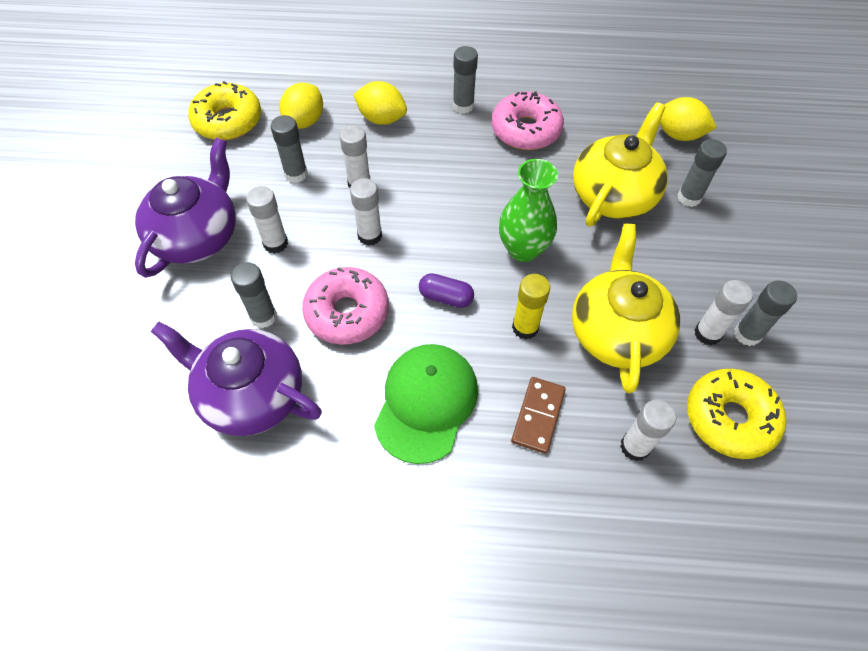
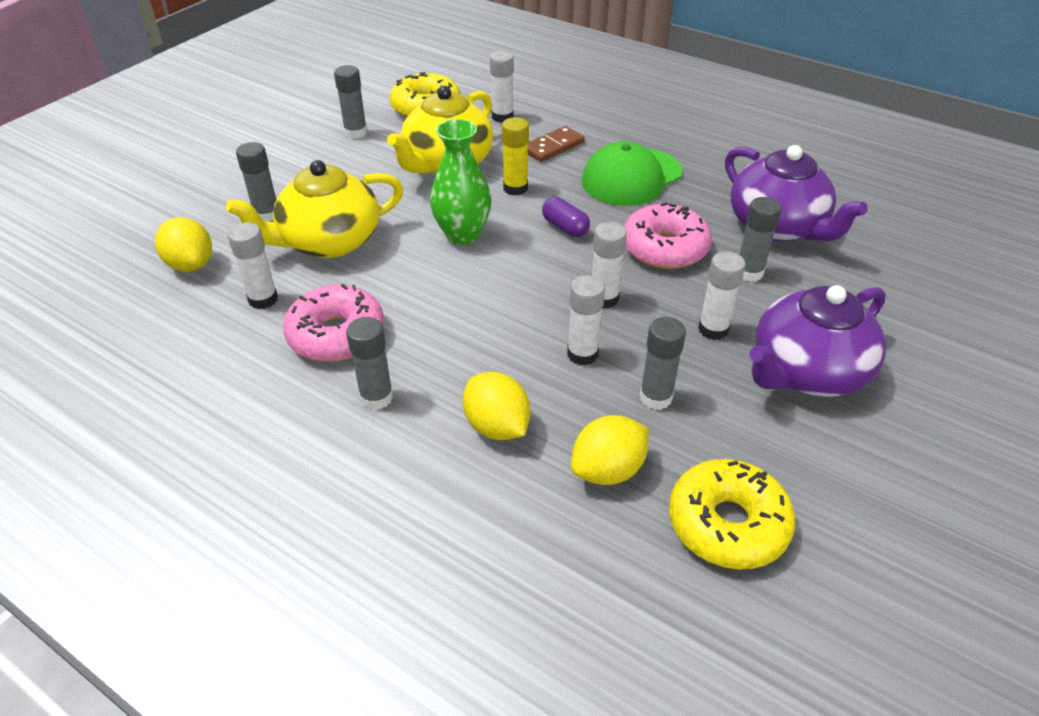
camera: 150 degrees left, 15 degrees down
(707, 333) = (382, 141): white glue stick -> white glue stick (263, 299)

